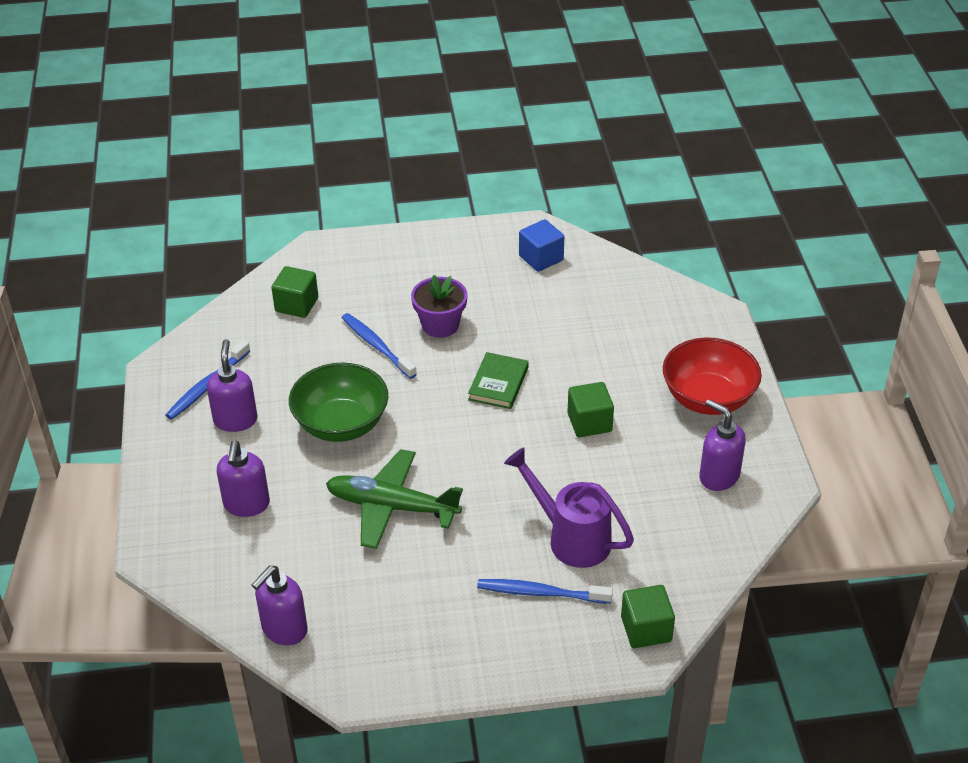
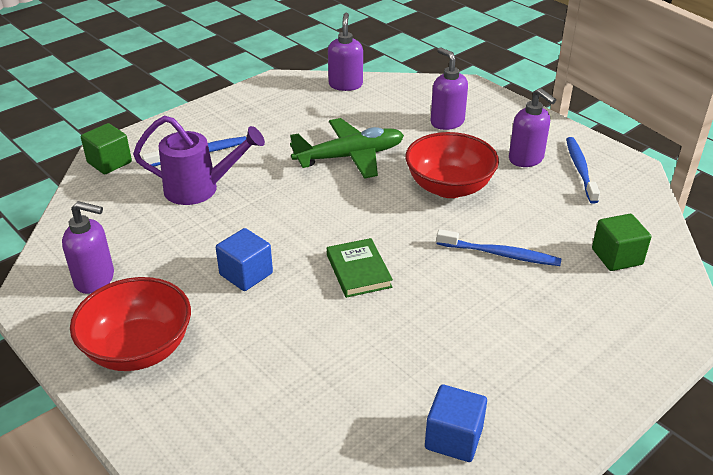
camera: 145 degrees right, 5 degrees down
(341, 424) = (449, 187): green bowl -> red bowl
(440, 325) = (470, 300): purple flower pot -> none
(589, 422) = (246, 274): green cube -> blue cube

